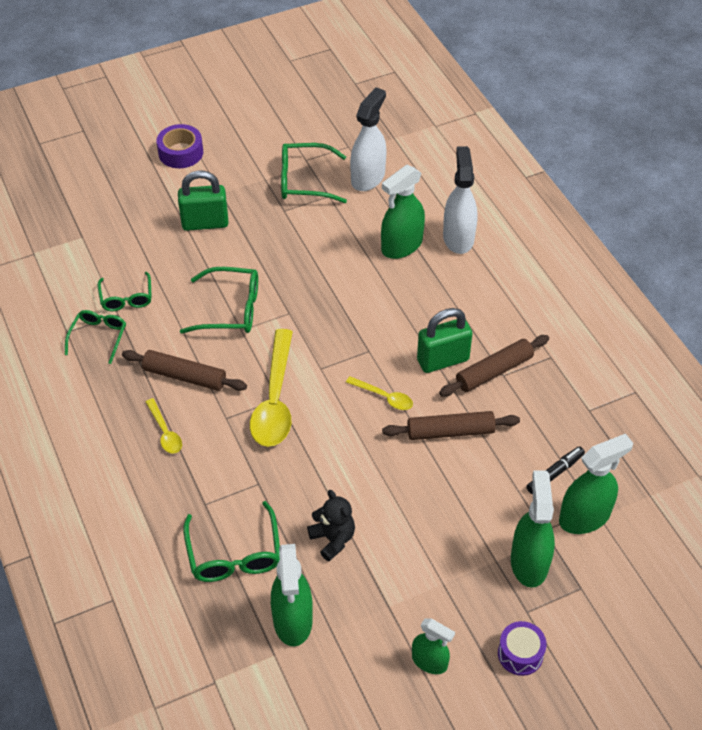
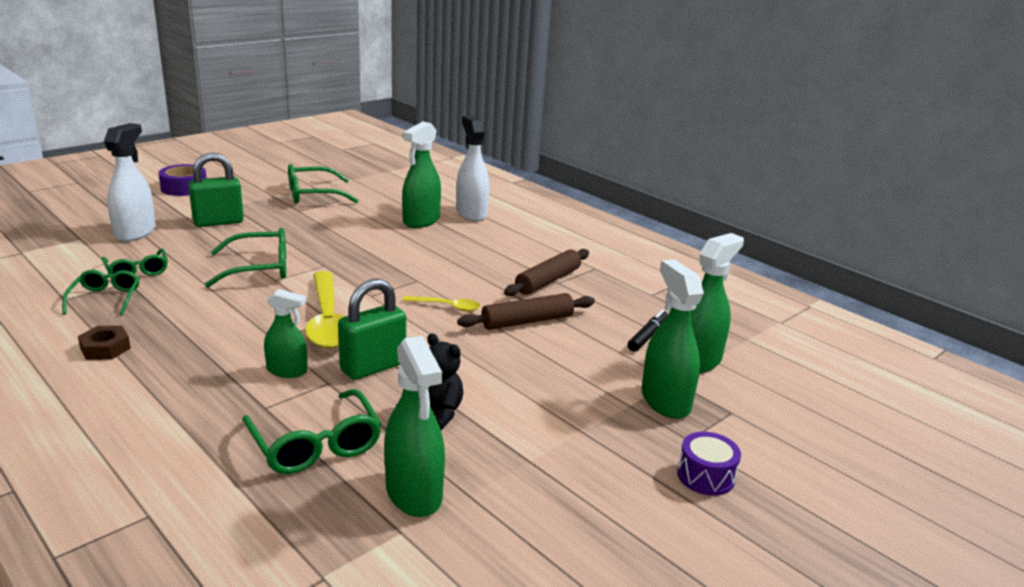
camera: 20 degrees left, 25 degrees down
(95, 407) = (105, 348): none -> brown nut
(165, 432) = (200, 357): yellow spoon -> none
(184, 376) = (216, 315): brown rolling pin -> none
(368, 177) = (373, 190): white spray bottle -> white spray bottle (135, 233)
(429, 661) = (605, 502): green spray bottle -> green spray bottle (287, 371)
(443, 360) = (494, 279): green padlock -> green padlock (373, 367)

